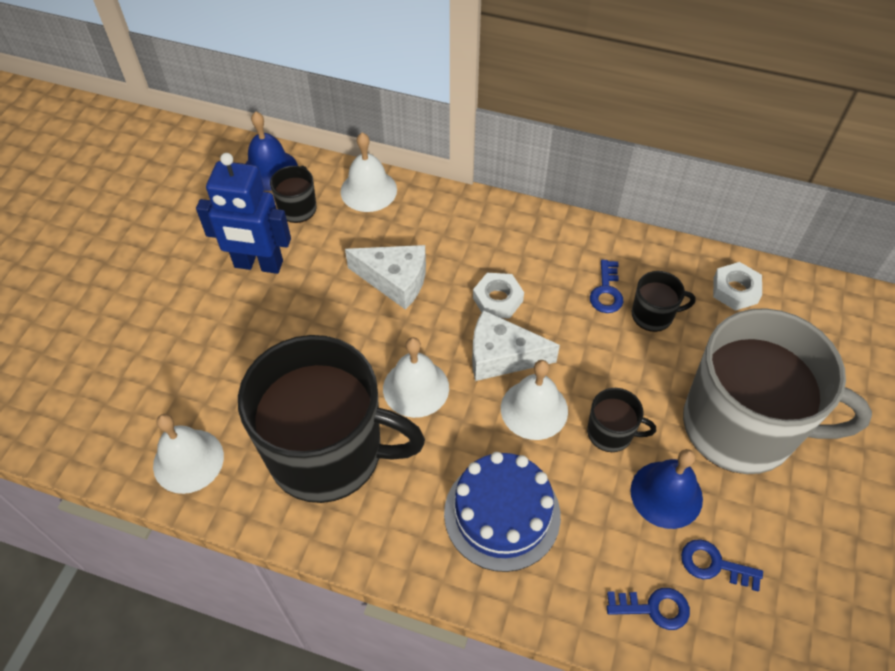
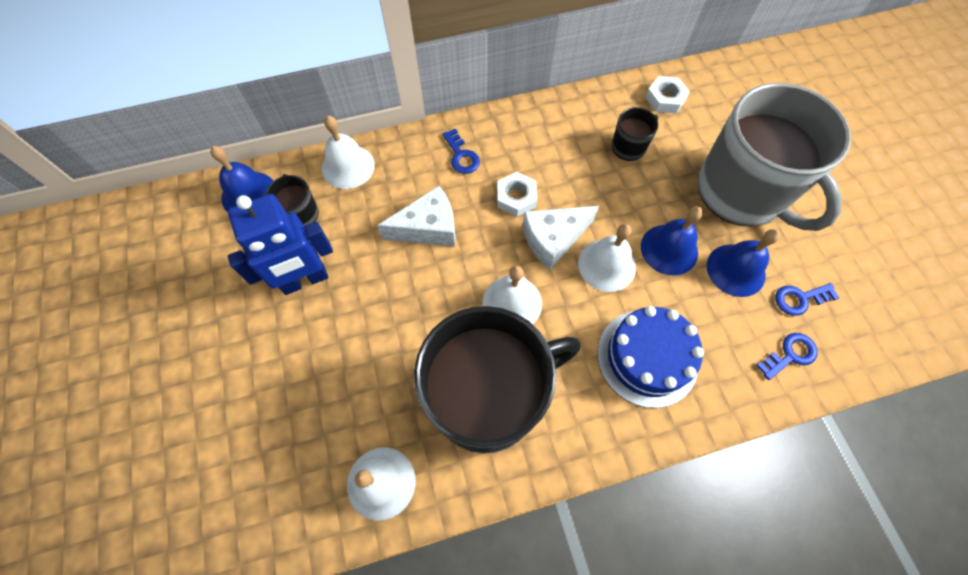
camera: 35 degrees left, 10 degrees up
(606, 291) = (585, 147): blue key -> blue key (461, 156)
(611, 433) = (669, 249): black mug -> blue bell
(741, 426) = (742, 192): grey mug -> grey mug turned 75 degrees clockwise

